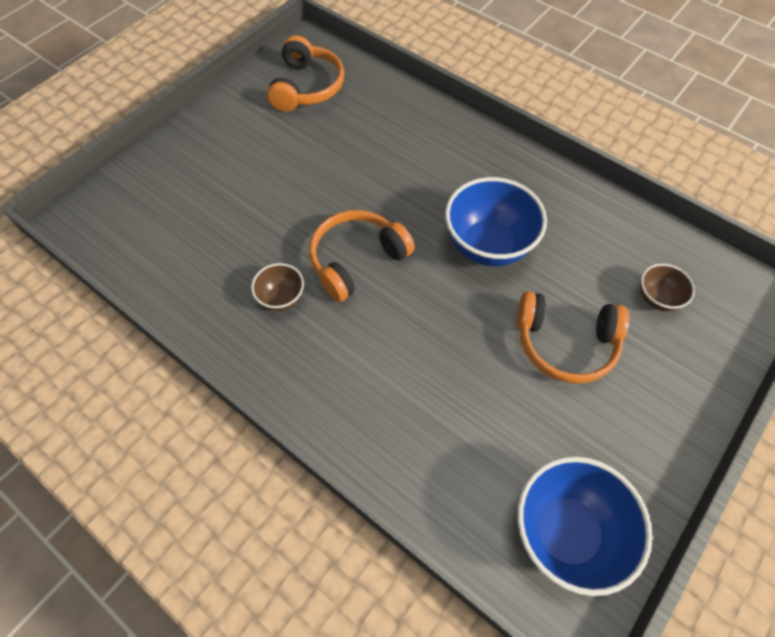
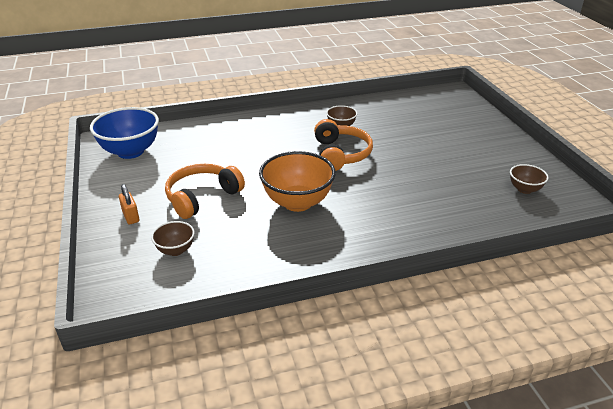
camera: 125 degrees right, 25 degrees down
(307, 87) = (524, 189): orange headphones -> brown bowl
(488, 246) = (297, 202): blue bowl -> orange bowl
(664, 388) = (131, 216): none -> orange padlock

